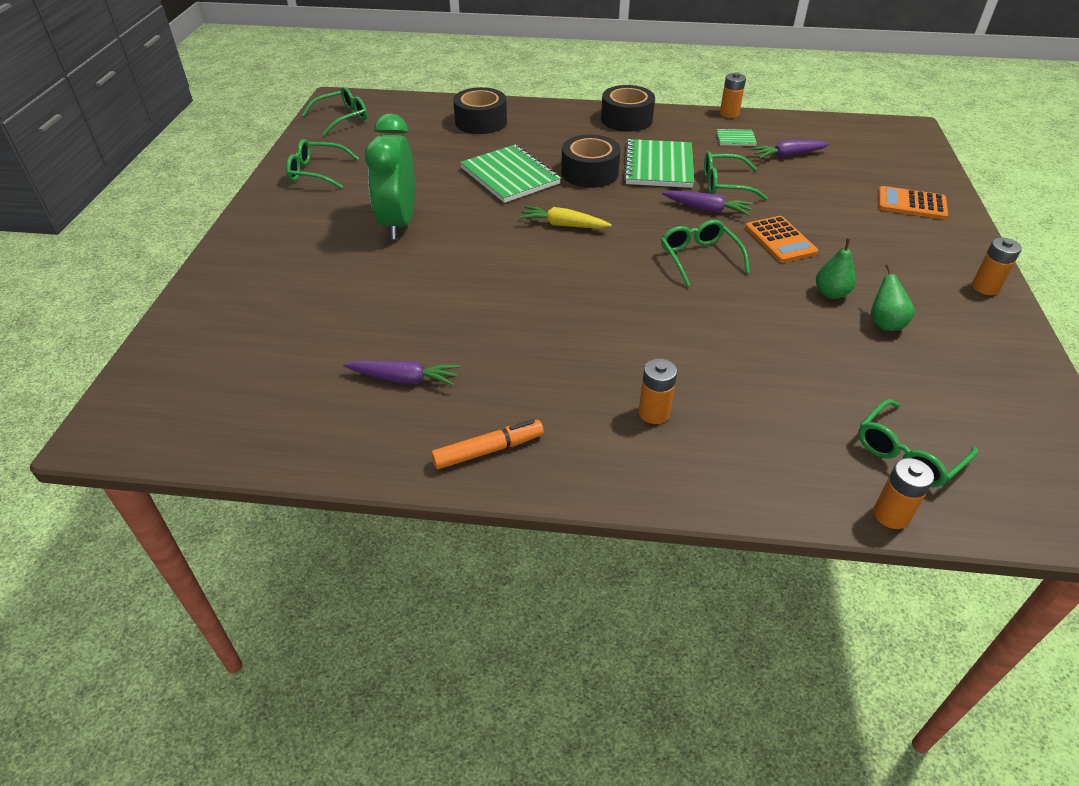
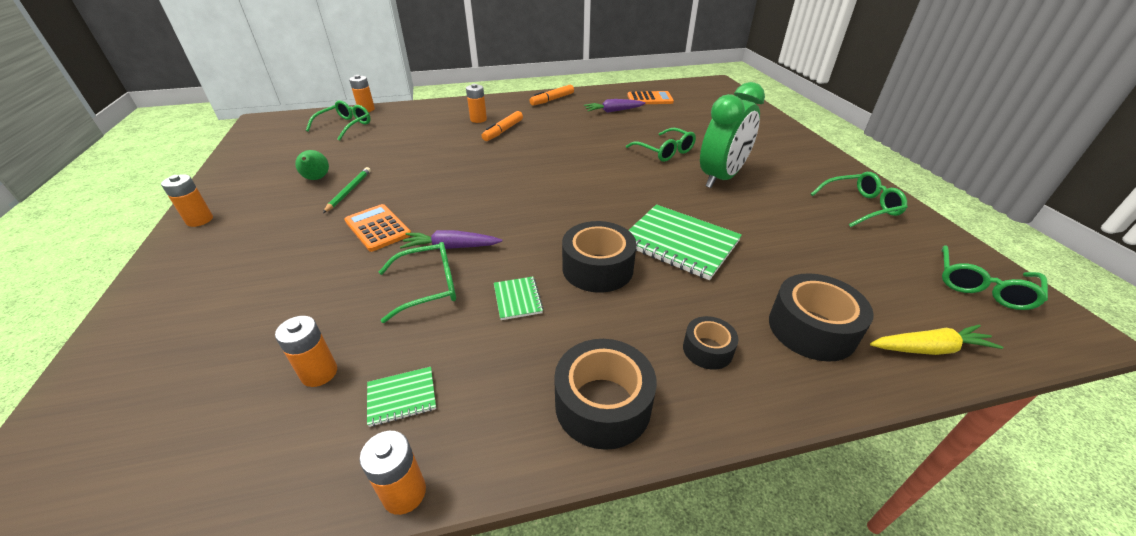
camera: 160 degrees right, 5 degrees down
(398, 223) = (721, 178): green clock -> green clock turned 60 degrees clockwise
(552, 125) = (707, 349): none -> black tape
(563, 225) = (586, 202): yellow carrot -> yellow carrot (929, 348)
(617, 368) = (503, 131): none -> orange marker
(658, 166) = (517, 299): green notebook -> green notebook, size x0.47
(699, 258) = (457, 198): green glasses -> green glasses (665, 151)
(788, 155) = (319, 373): purple carrot -> orange battery
(831, 293) = (349, 191): green pear -> green pencil
(911, 204) = (184, 310): orange calculator -> orange calculator (650, 99)

